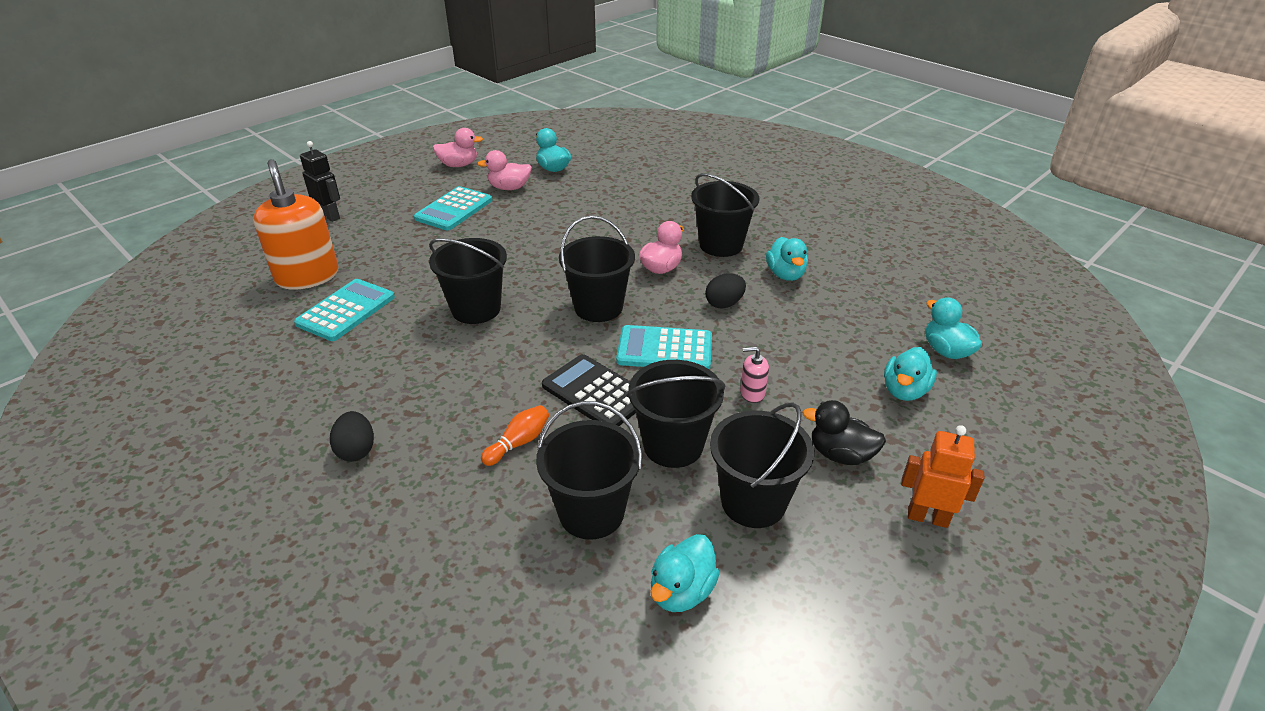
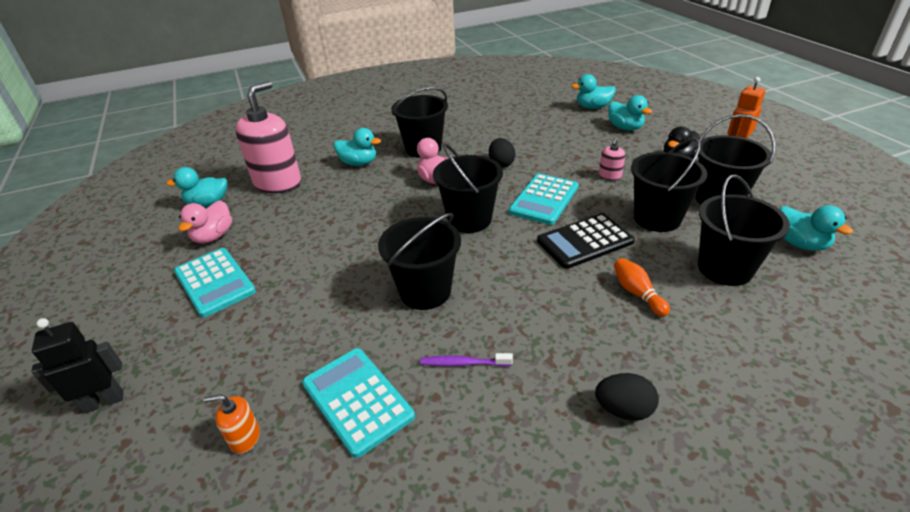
camera: 65 degrees left, 0 degrees up
(307, 276) = (245, 438): orange soap dispenser -> orange soap dispenser, size x0.42
(393, 351) = (464, 363): none -> purple toothbrush
(459, 165) = (115, 265): pink duck -> none
(602, 187) = (277, 183): none -> pink soap dispenser
(785, 274) = (481, 134): turquoise duck -> turquoise duck (359, 163)

